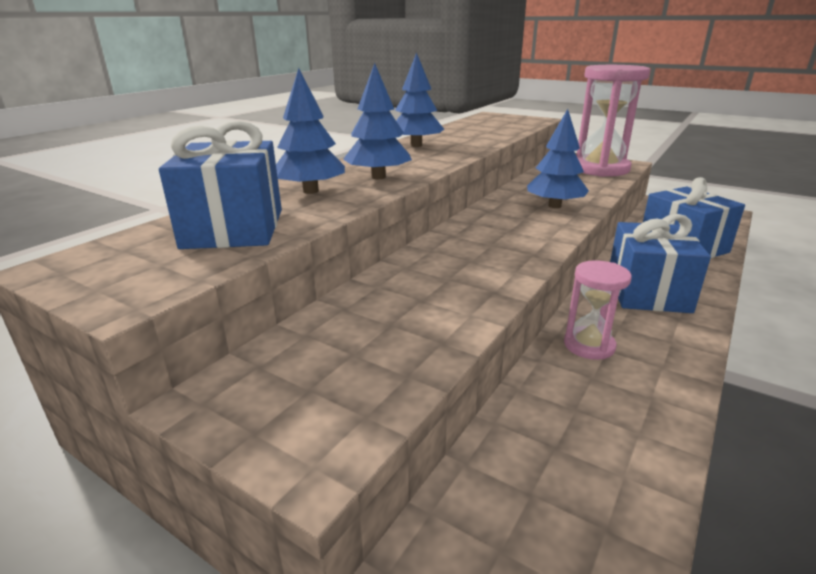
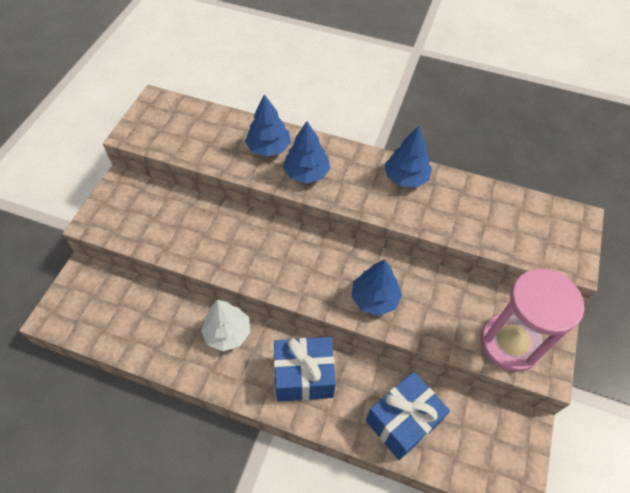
camera: 75 degrees right, 30 degrees up
(234, 228) = (203, 137): blue gift -> none
(589, 345) = (227, 333): pink hourglass -> white tree

